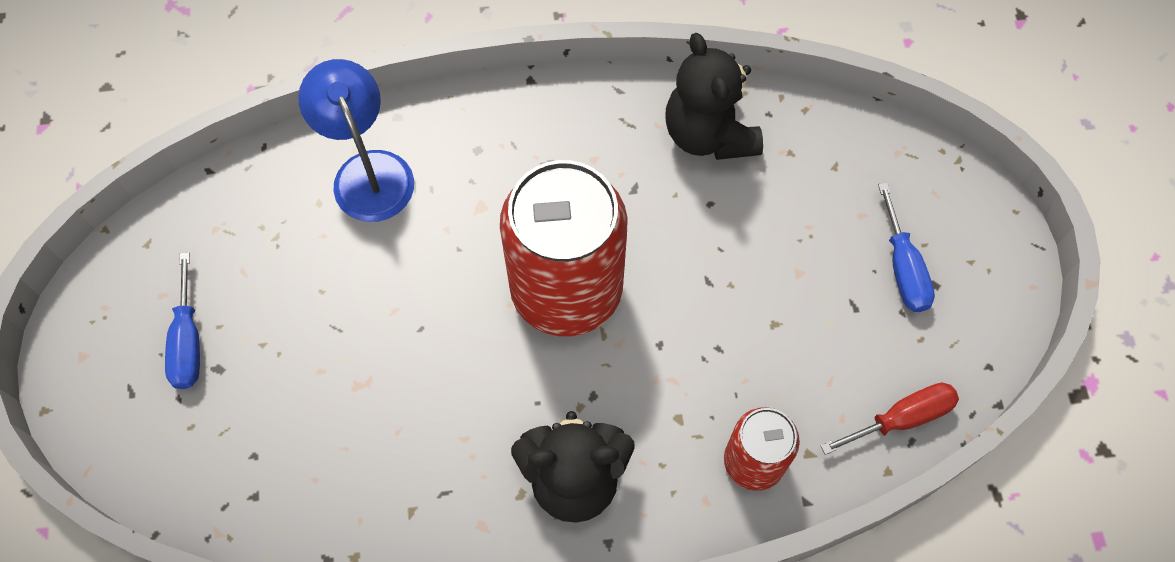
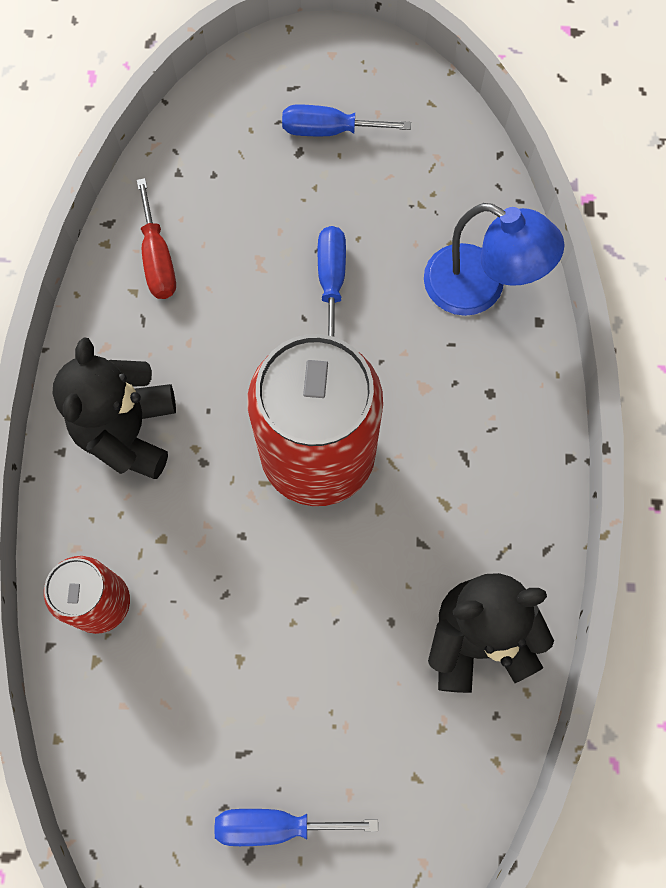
camera: 100 degrees right, 5 degrees up
(367, 171) = (479, 288): blue lamp -> blue lamp turned 45 degrees clockwise
(375, 308) = (331, 281): none -> blue screwdriver
(902, 418) = (107, 771): red screwdriver -> red screwdriver (158, 259)

